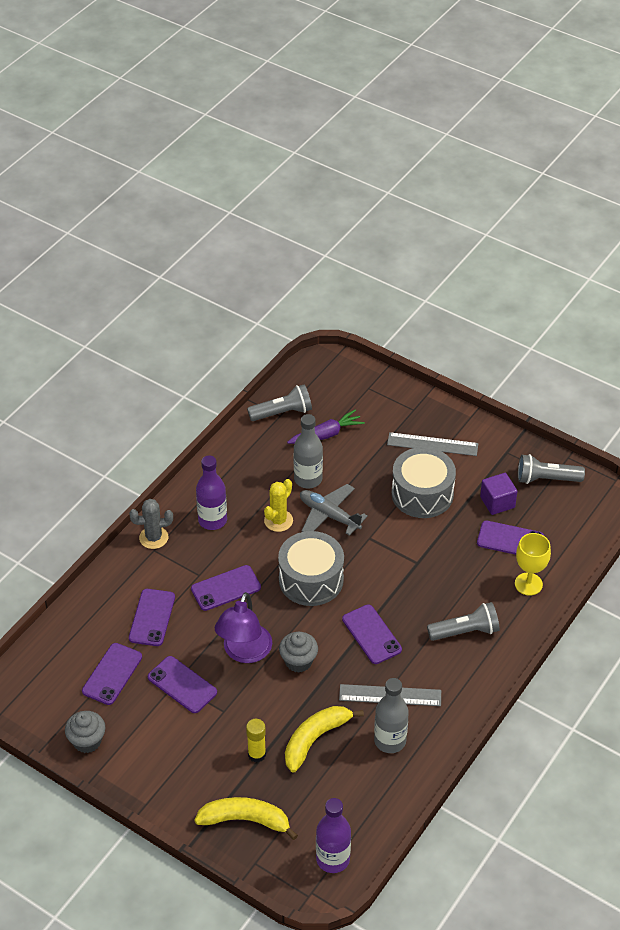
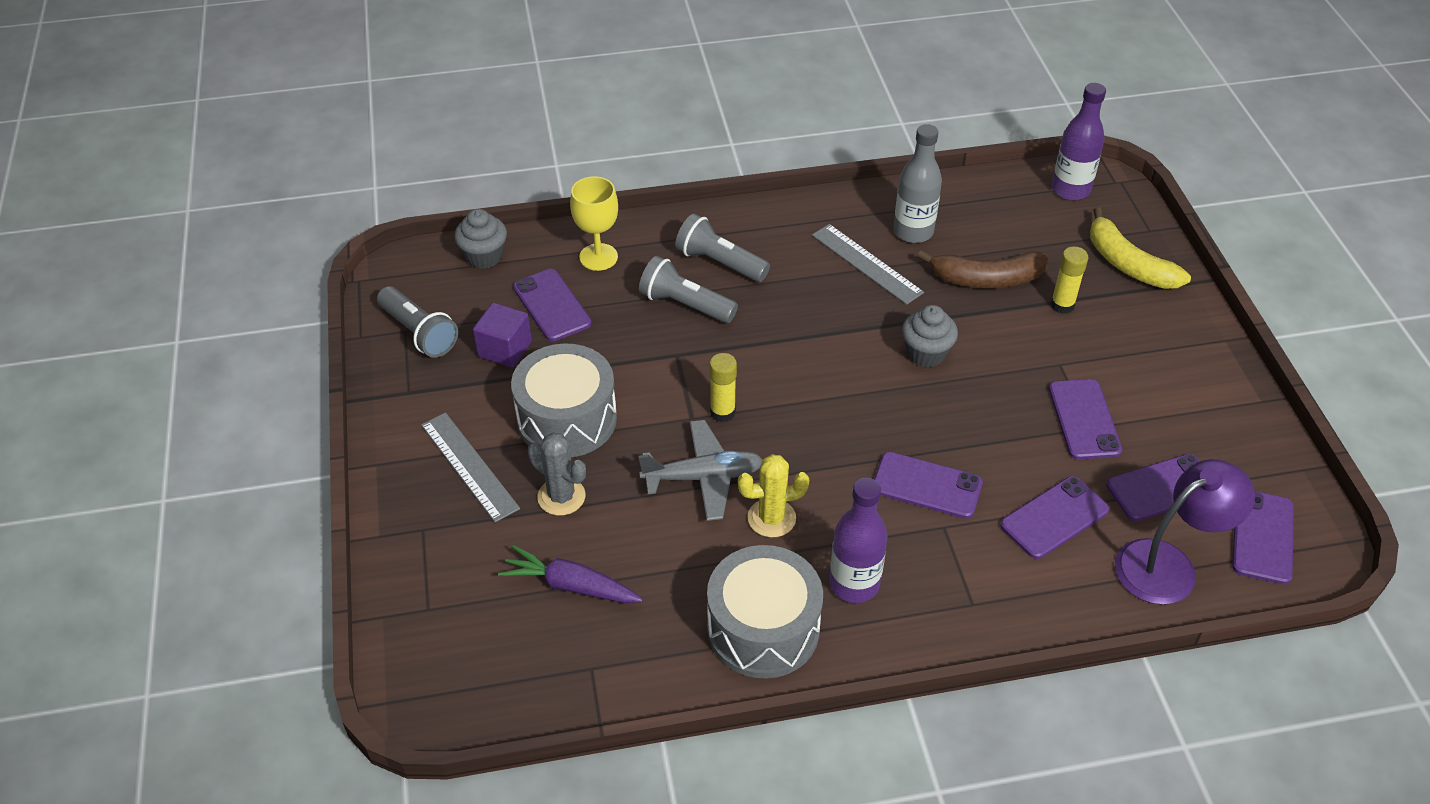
camera: 135 degrees left, 0 degrees up
(87, 741) = (1250, 438): grey cupcake -> grey cupcake (484, 256)
(153, 538) = (957, 621): grey cactus -> grey cactus (561, 497)
(244, 652) = (977, 402): purple lamp -> purple lamp (1168, 564)
(282, 413) = (583, 669): grey flashlight -> grey flashlight (685, 304)
(308, 479) = (671, 543): grey bottle -> none
(311, 579) = (815, 422): grey drum -> grey drum (763, 629)
(315, 739) = (986, 279): yellow banana -> brown banana
(329, 515) = (703, 477): grey plane -> grey plane turned 90 degrees counterclockwise
(359, 551) = (722, 412): none -> yellow glue stick
(371, 634) = (817, 324): purple phone -> purple phone (1262, 536)

